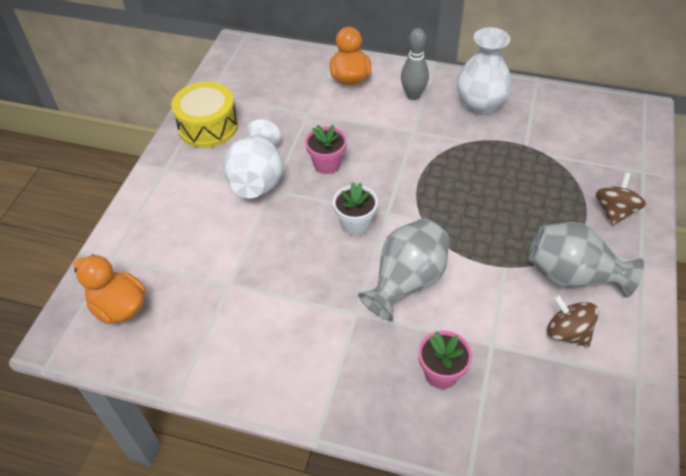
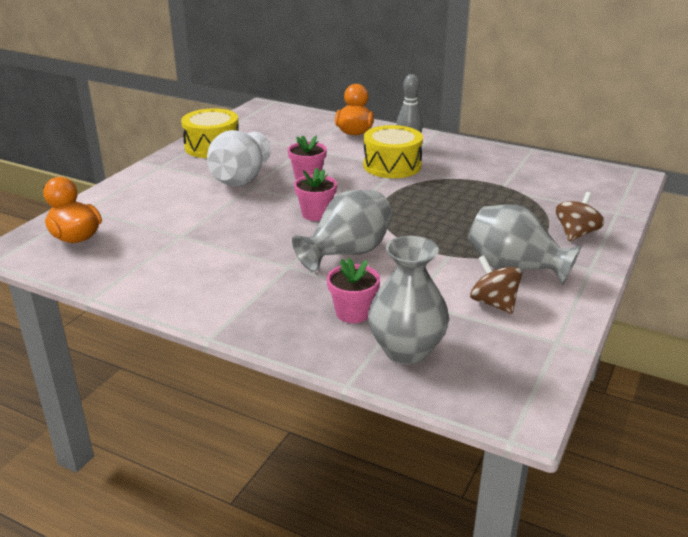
camera: 10 degrees right, 20 degrees down
(355, 224) = (316, 214): white flower pot -> pink flower pot
(406, 130) = (392, 166): none -> yellow drum
(480, 105) = (469, 158): white vase -> none
(507, 418) = (406, 350): none -> grey vase

